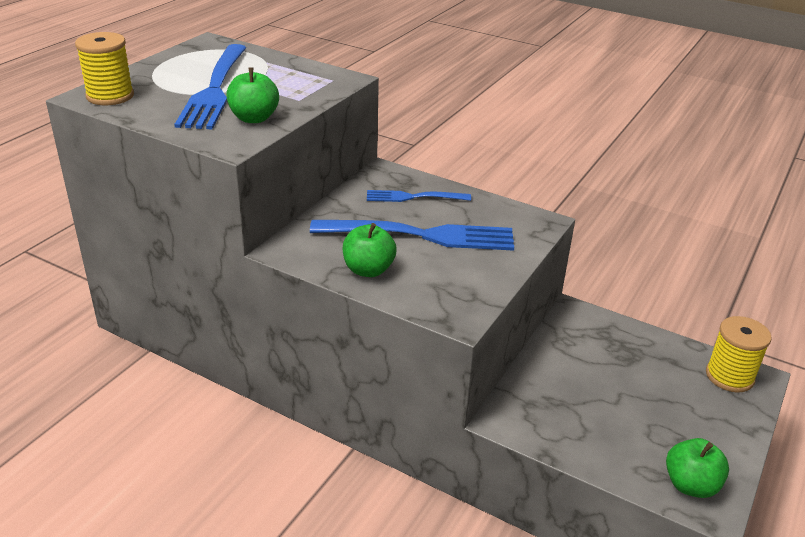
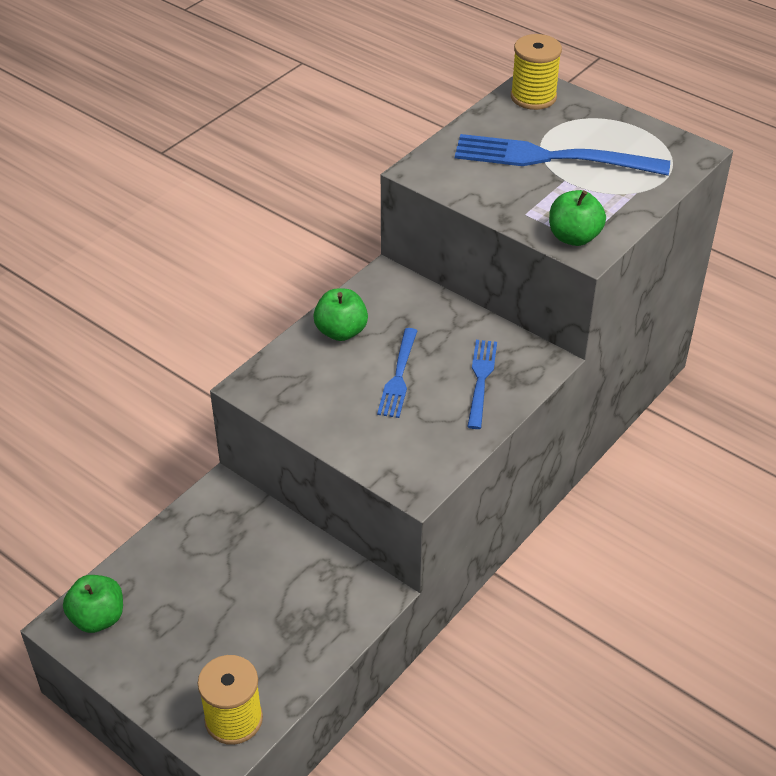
camera: 100 degrees right, 10 degrees up
(254, 118) = (477, 183): green apple -> green apple (574, 237)
(421, 235) = (398, 376): blue fork -> blue fork, size x0.55

